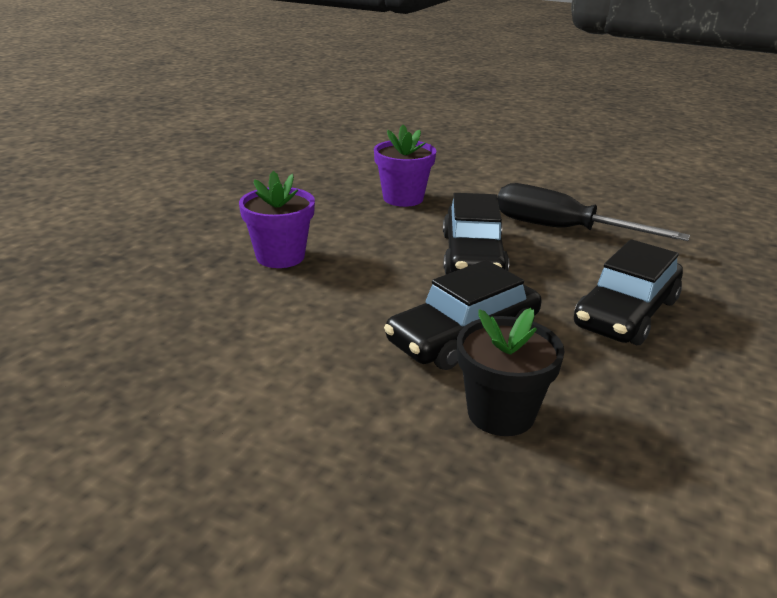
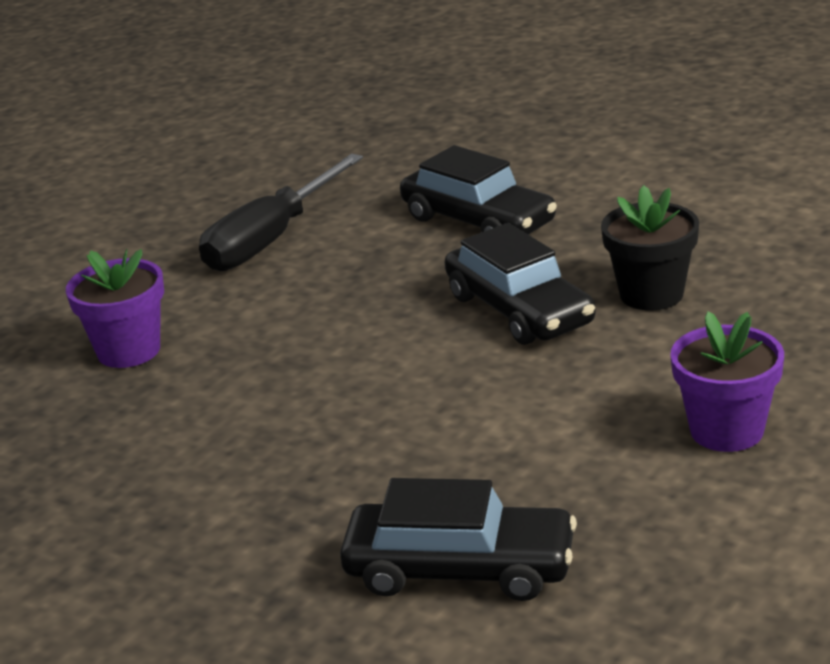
camera: 80 degrees left, 0 degrees up
(280, 257) = (304, 443): purple flower pot -> purple flower pot (726, 430)
(472, 256) = (331, 300): black car -> black car (460, 569)

